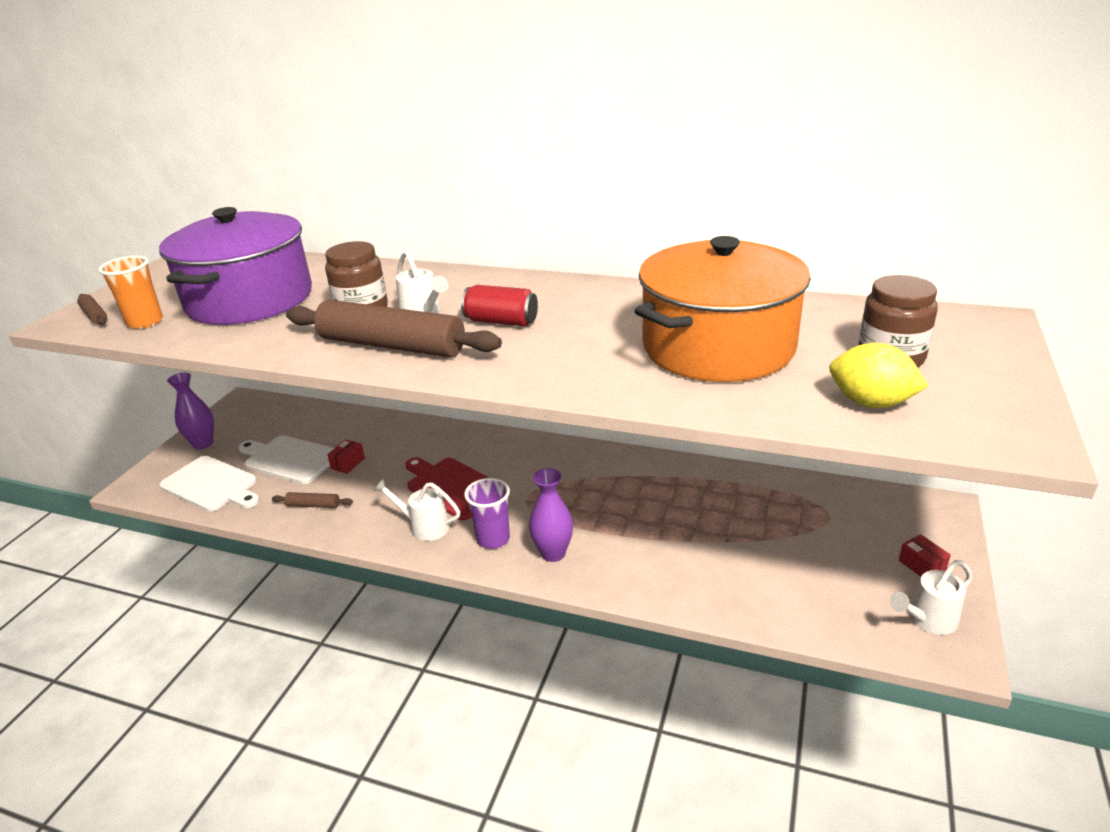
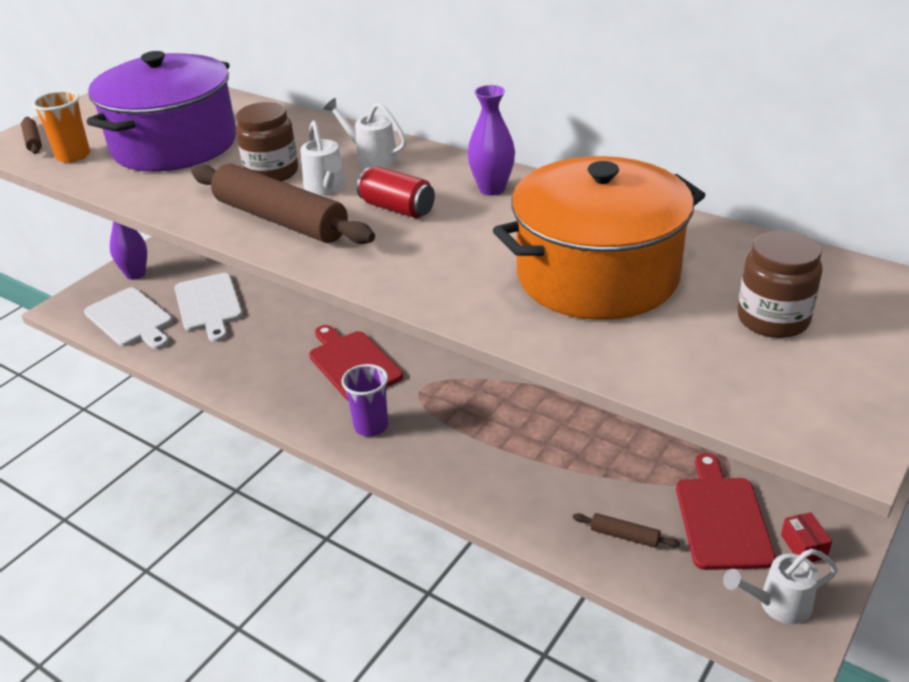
camera: 15 degrees right, 5 degrees up
(289, 459) = (209, 305): white cutting board -> white cutting board turned 150 degrees counterclockwise
(313, 505) = (215, 358): brown rolling pin -> brown rolling pin (624, 536)
(348, 463) = (262, 319): red box -> none
(424, 526) = (310, 400): white watering can -> white watering can (371, 158)
(553, 553) = (423, 453): purple vase -> purple vase (492, 189)
(843, 556) = (721, 518): none -> red cutting board
(871, 403) = (714, 369): yellow lemon -> none

